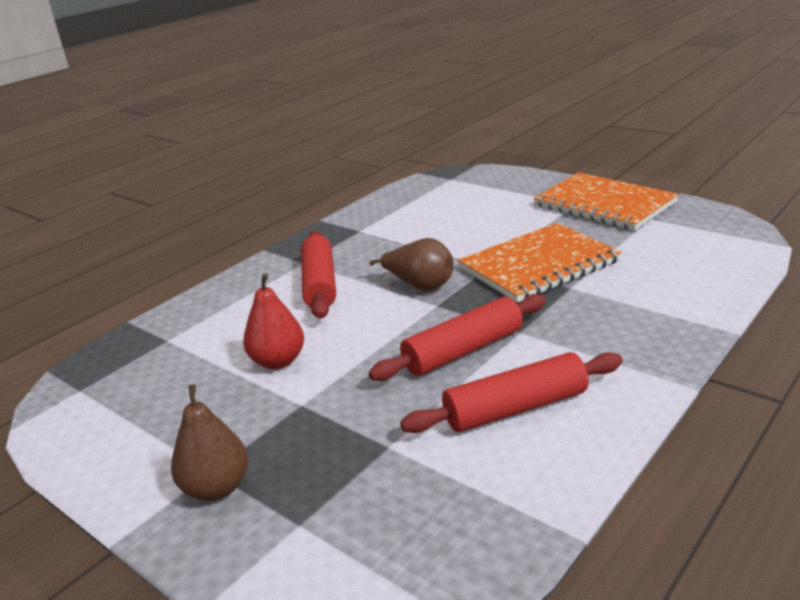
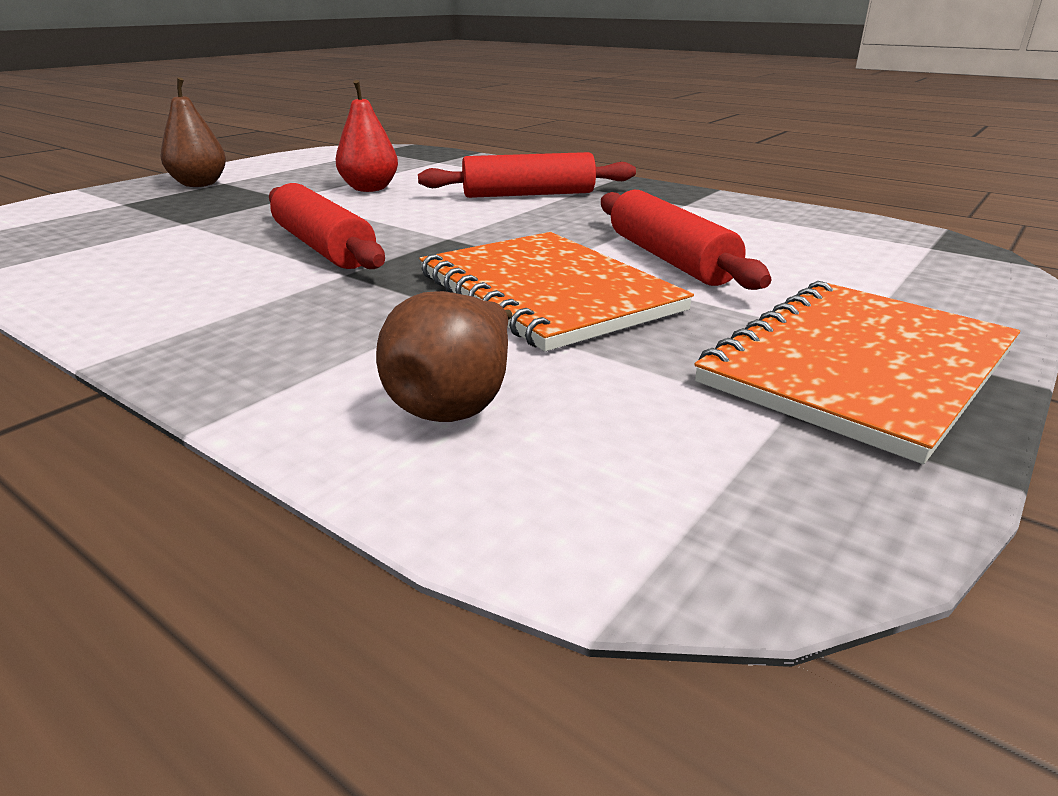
camera: 85 degrees right, 0 degrees up
(420, 286) = (504, 230): brown pear -> brown pear (456, 403)
(515, 408) = (177, 265): red rolling pin -> red rolling pin (669, 259)

